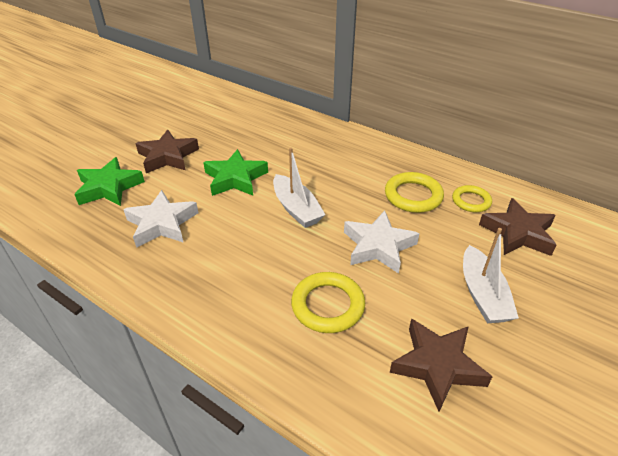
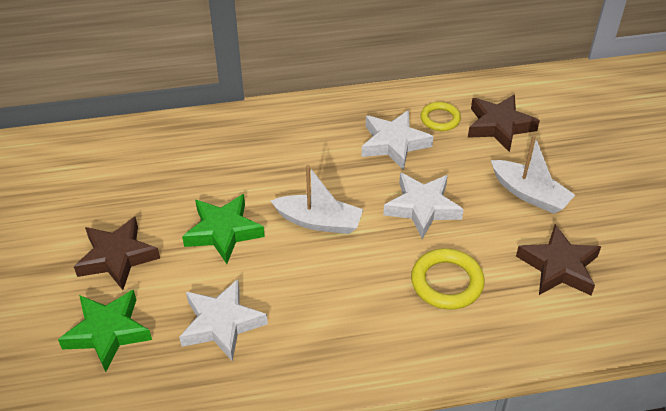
camera: 45 degrees left, 5 degrees up
(413, 196) = (394, 143): yellow ring -> white star

